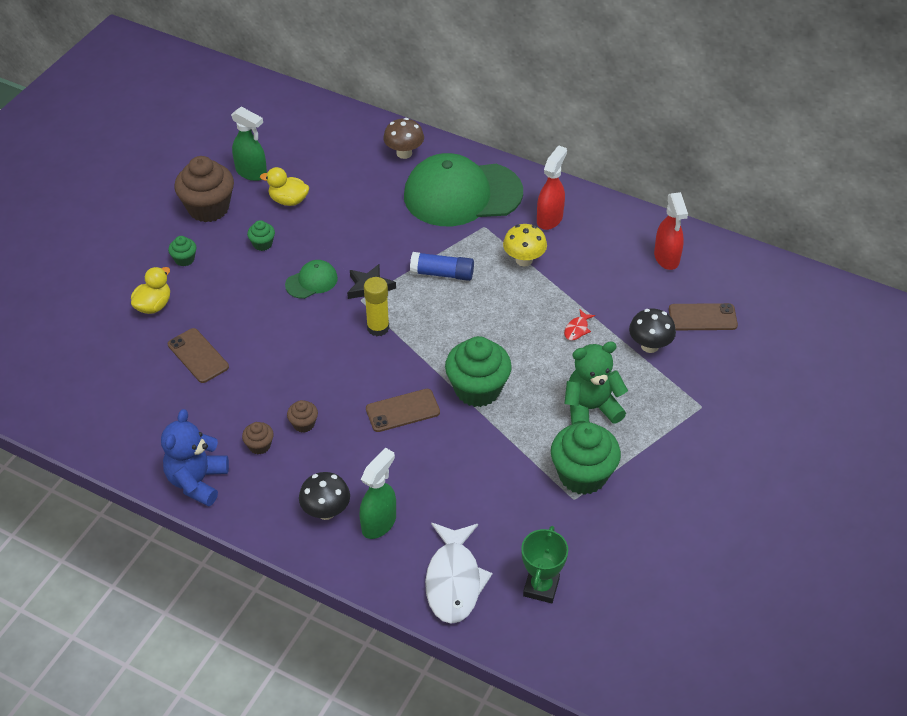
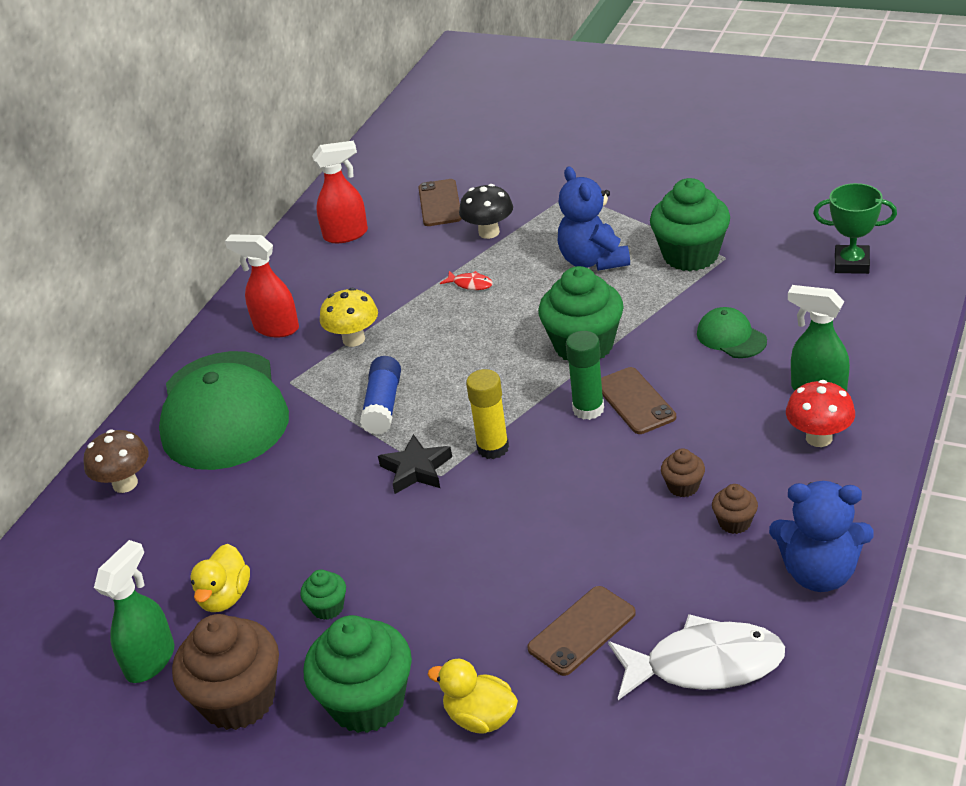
camera: 90 degrees left, 10 degrees down
(184, 259) = (367, 702): green cupcake -> green cupcake, size x2.17
(311, 281) = (408, 533): green cap -> green cap (731, 337)
(326, 511) = (819, 438): black mushroom -> red mushroom
(402, 383) = (588, 409): none -> green glue stick
(454, 580) = (872, 322): white fish -> white fish (705, 665)
(591, 408) = (593, 261): green teddy bear -> blue teddy bear

